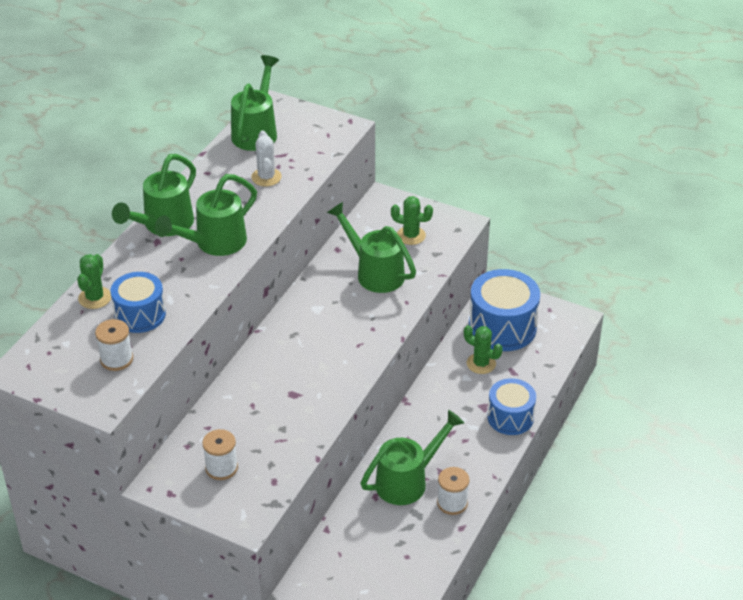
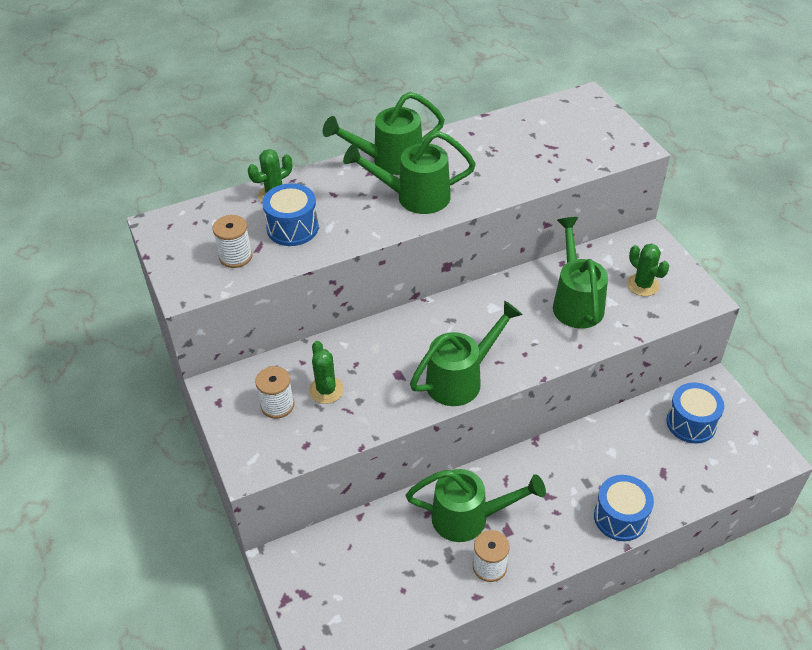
camera: 40 degrees right, 5 degrees up
(256, 131) = (549, 116): green watering can -> green watering can (461, 379)
(266, 177) = (517, 160): white cactus -> none
(481, 363) = (638, 447): green cactus -> green cactus (326, 390)
(502, 327) = (691, 423): blue drum -> blue drum, size x0.64

